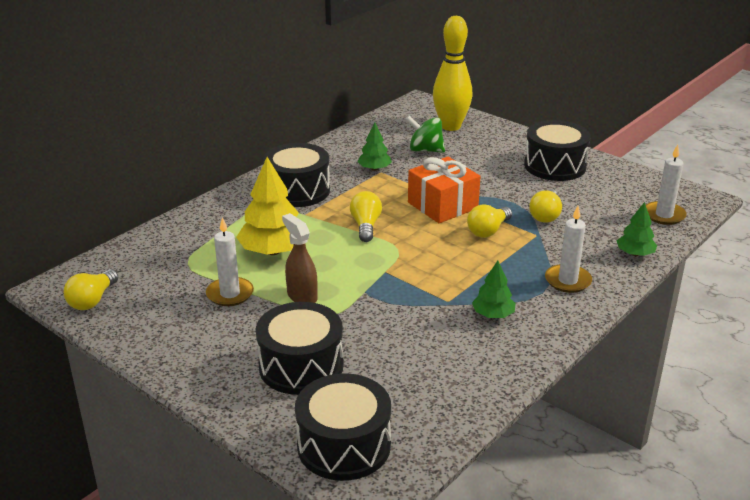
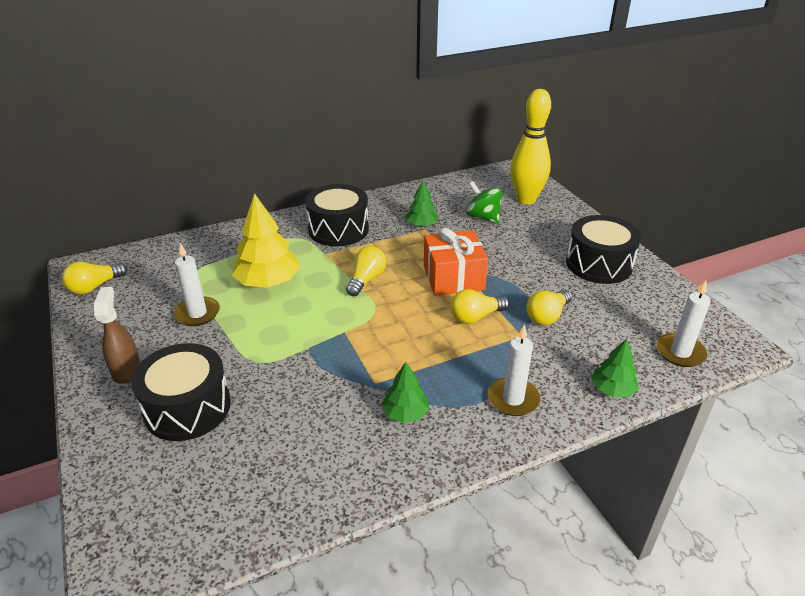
camera: 25 degrees right, 5 degrees up
(302, 296) = (252, 334): brown spray bottle -> brown spray bottle (126, 370)
(344, 445) = (145, 512): black drum -> none

